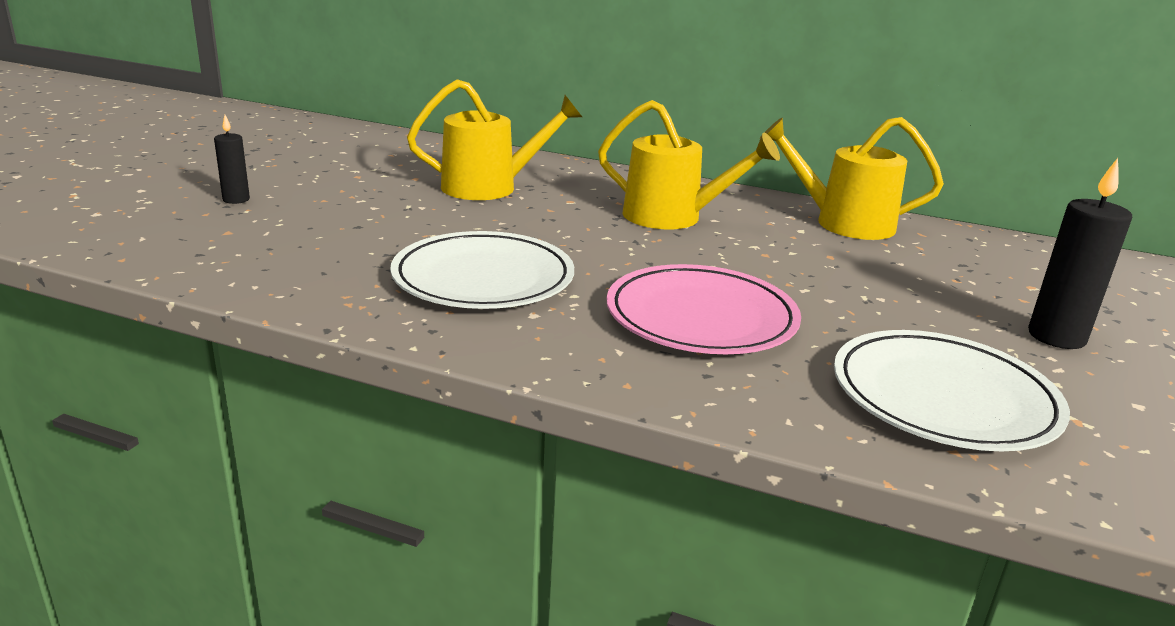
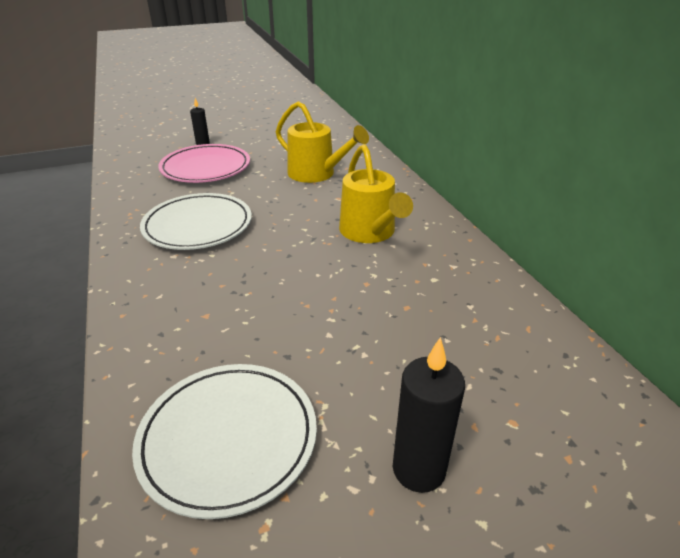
camera: 50 degrees right, 10 degrees up
(701, 317) = (234, 301): pink plate -> pink plate (206, 168)
(843, 223) = (480, 289): yellow watering can -> none

